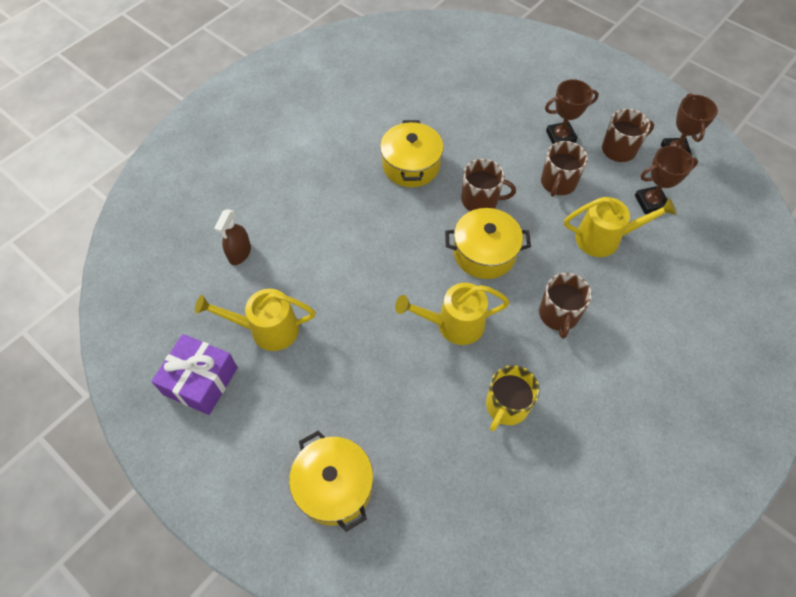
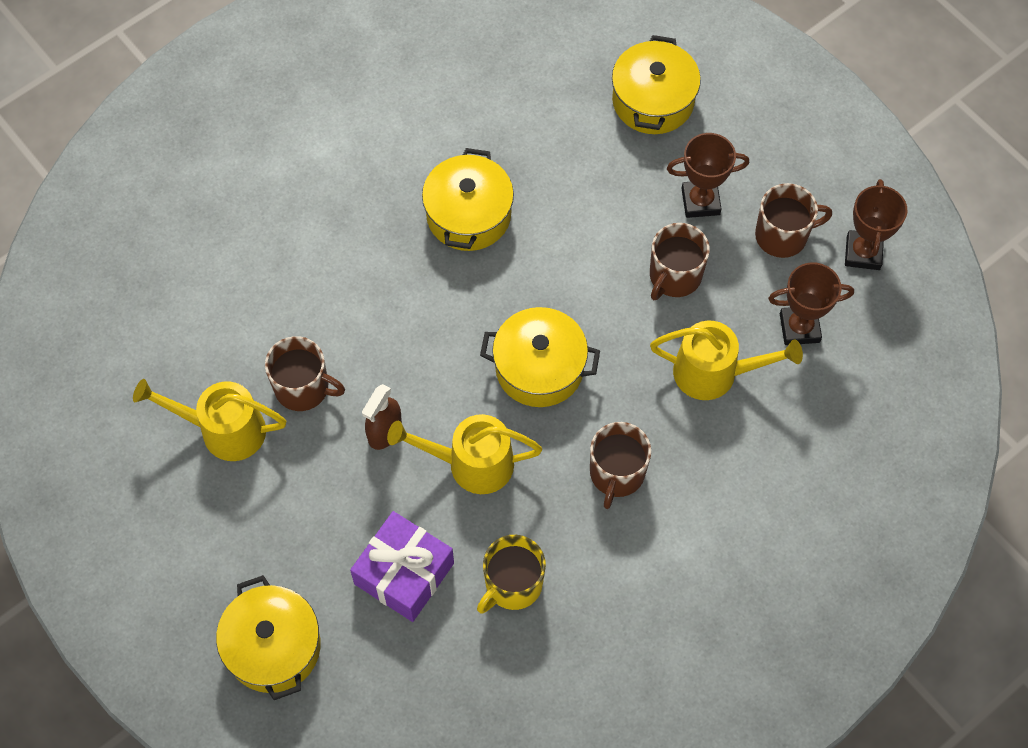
camera: 10 degrees right, 5 degrees up
(200, 381) = (128, 485): purple gift -> purple gift (404, 573)
(239, 253) = (204, 314): brown spray bottle -> brown spray bottle (384, 431)
(480, 200) = (555, 286): brown mug -> brown mug (303, 388)
(512, 85) = (653, 101): none -> yellow pot

